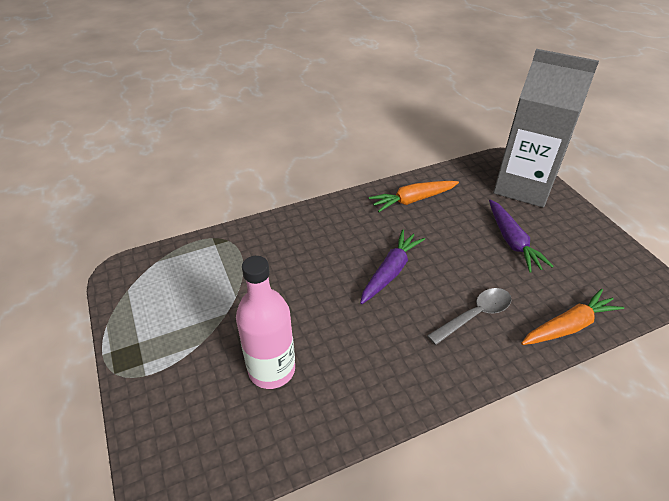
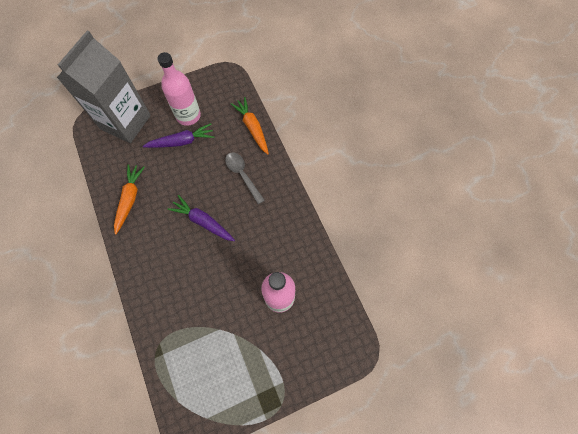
camera: 90 degrees left, 25 degrees up
(413, 200) = (130, 199): orange carrot -> orange carrot turned 150 degrees counterclockwise
(559, 245) = (188, 116): none -> pink bottle

